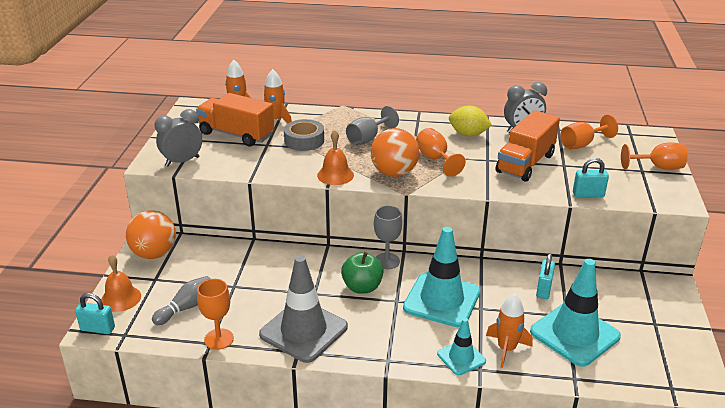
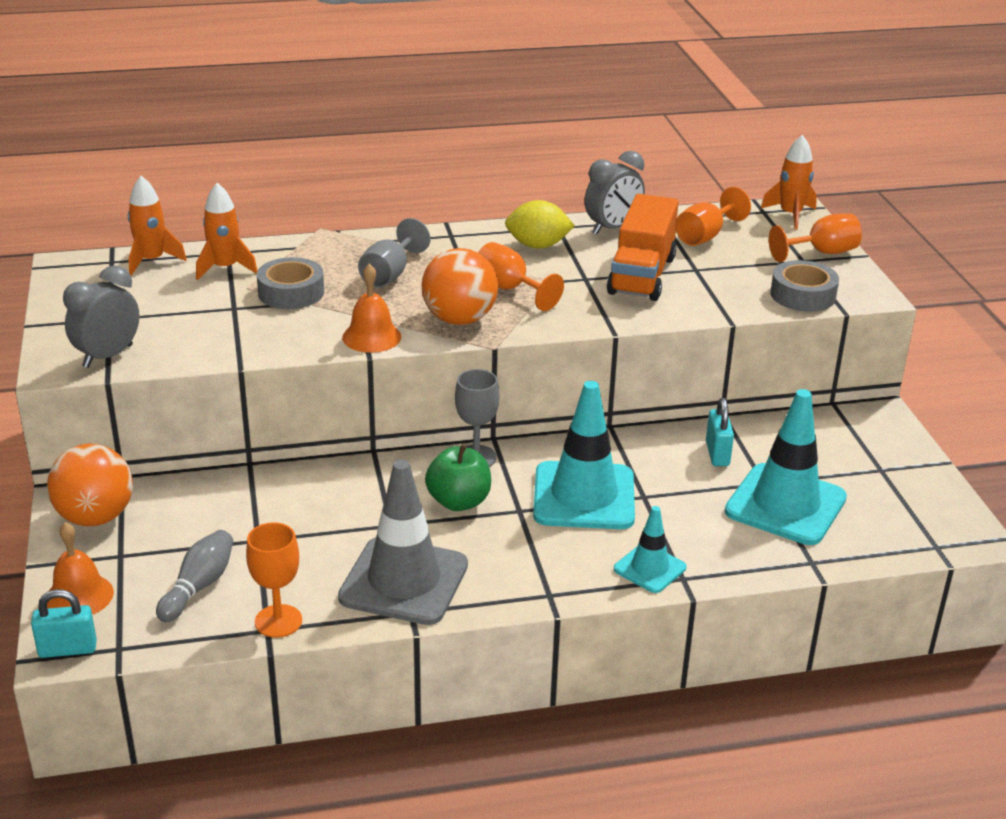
camera: 20 degrees left, 0 degrees up
(236, 134) = (173, 299): orange truck -> none
(506, 349) = (705, 544): orange rocket -> orange rocket (790, 215)
(588, 195) = (749, 305): turquoise padlock -> none
(630, 194) = (803, 295): none -> grey tape

